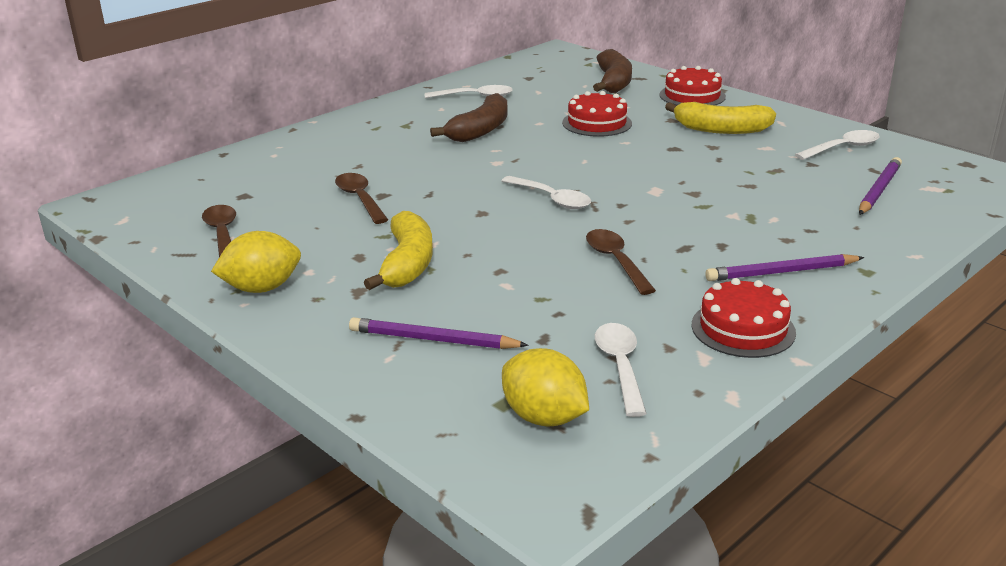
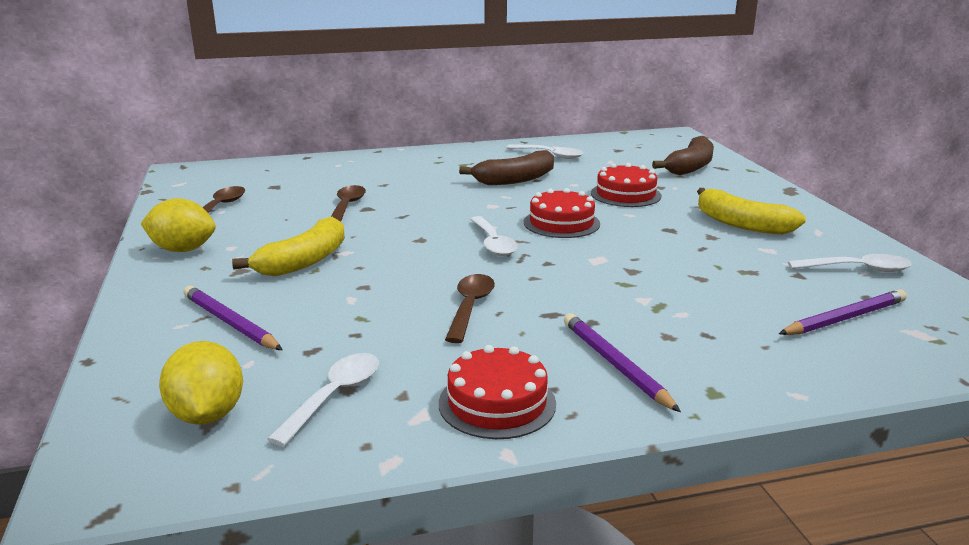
camera: 30 degrees right, 5 degrees down
(692, 96) = (753, 191): red cake -> red cake (561, 223)
(781, 272) = (615, 364): purple pencil -> purple pencil turned 45 degrees clockwise

